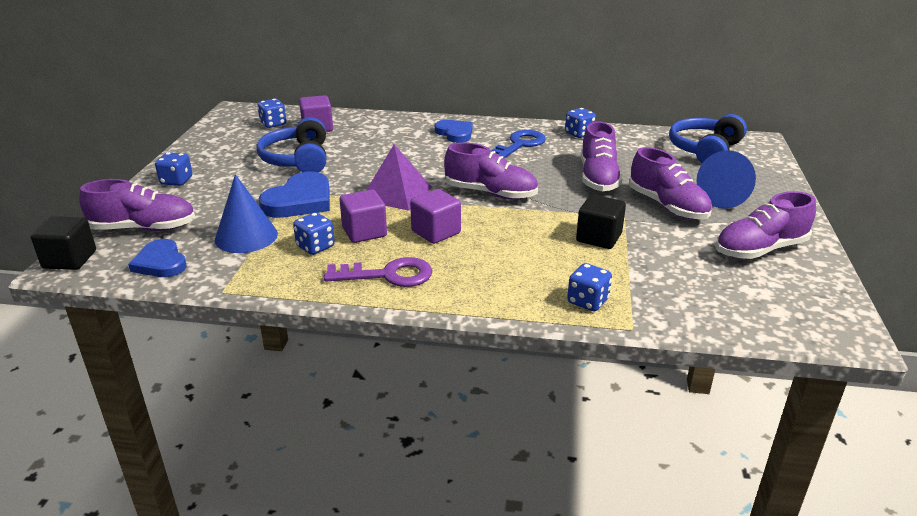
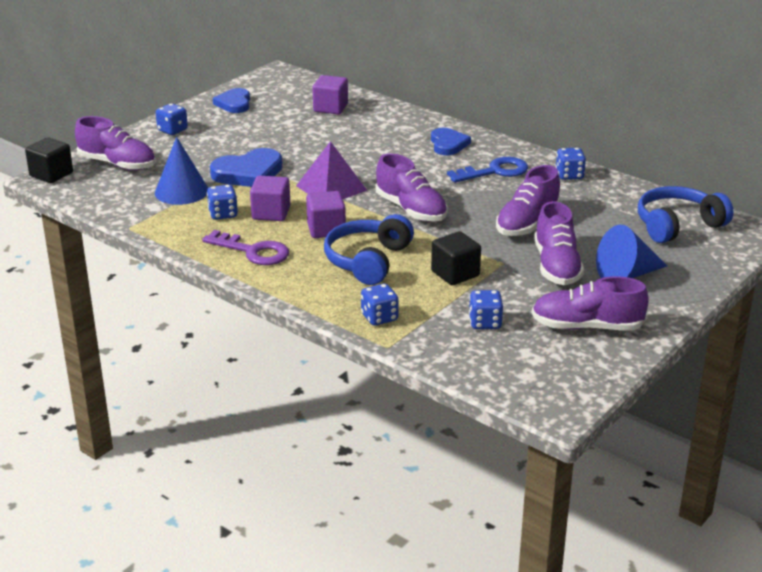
camera: 30 degrees right, 0 degrees up
(160, 262) = (107, 194): blue heart -> blue heart (234, 103)
(273, 124) = (297, 95): blue dice -> blue dice (485, 323)
(298, 159) = (283, 135): blue headphones -> blue headphones (368, 261)

